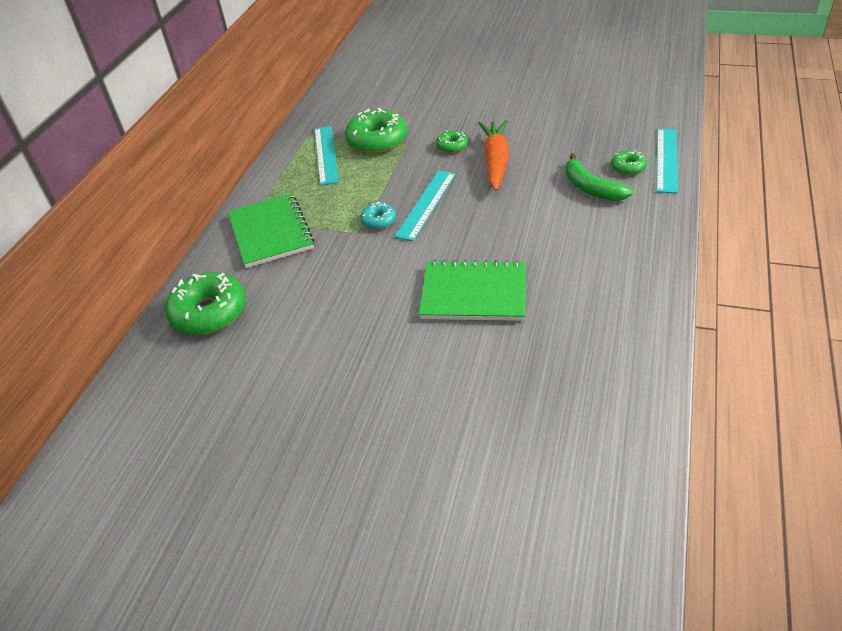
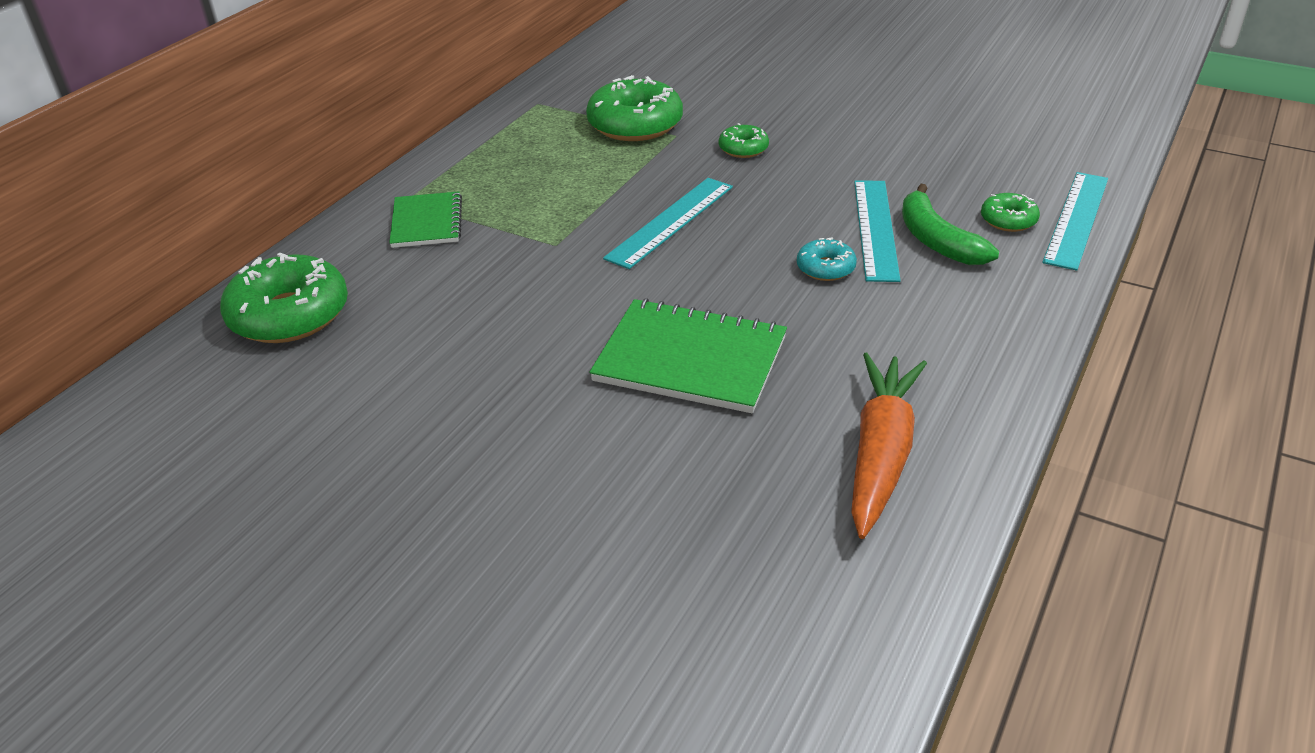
camera: 10 degrees right, 5 degrees down
(271, 232) = (426, 222): green notebook -> green notebook, size x0.63
(326, 155) = (552, 132): turquoise ruler -> turquoise ruler (875, 229)
(379, 221) = (590, 232): turquoise donut -> turquoise donut (825, 268)
(495, 161) = (801, 179): orange carrot -> orange carrot (880, 453)

